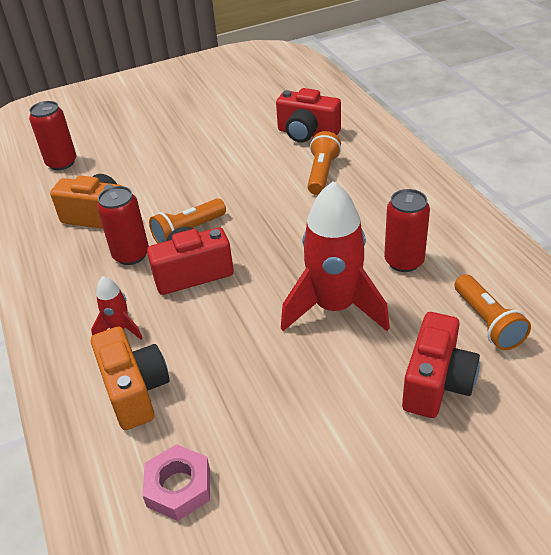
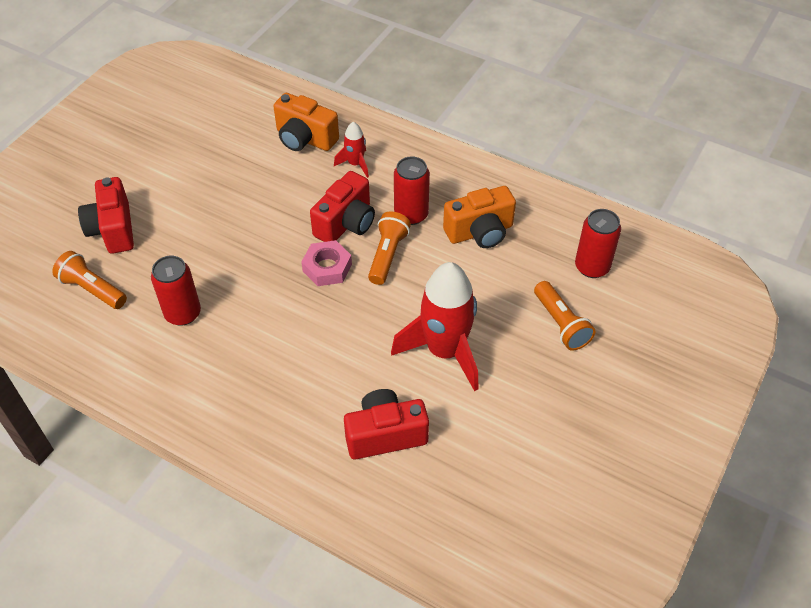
camera: 140 degrees right, 10 degrees up
(178, 487) = (233, 112): pink nut -> pink nut (327, 267)
(322, 173) = (323, 380): orange flashlight -> orange flashlight (561, 324)
(334, 307) = (215, 248): red rocket -> red rocket (445, 351)

